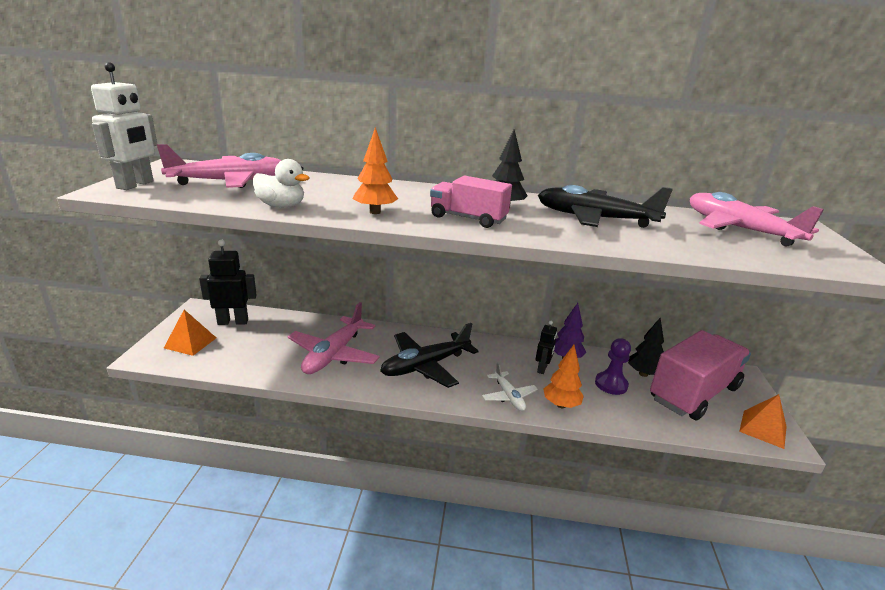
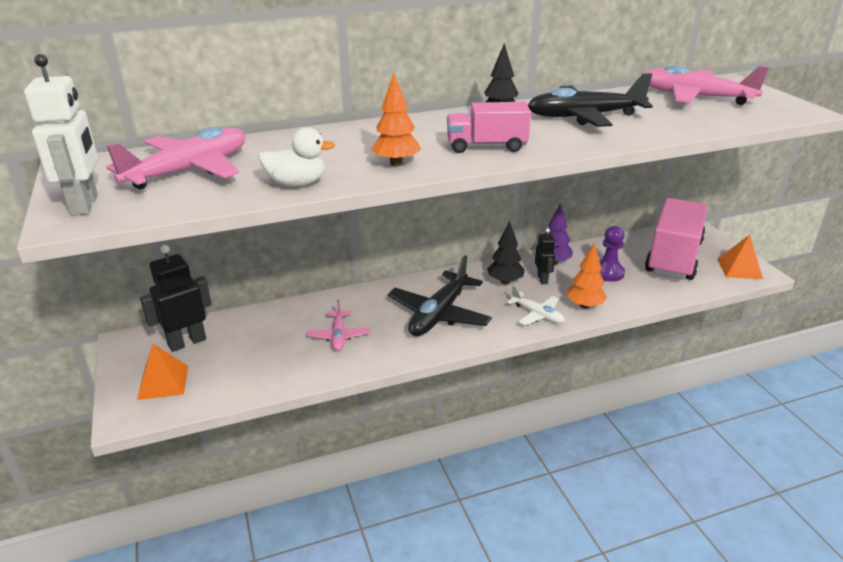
camera: 25 degrees left, 5 degrees up
(334, 354) = (338, 336): pink plane -> pink plane, size x0.55
(643, 374) = (624, 254): black tree -> black tree (505, 281)

